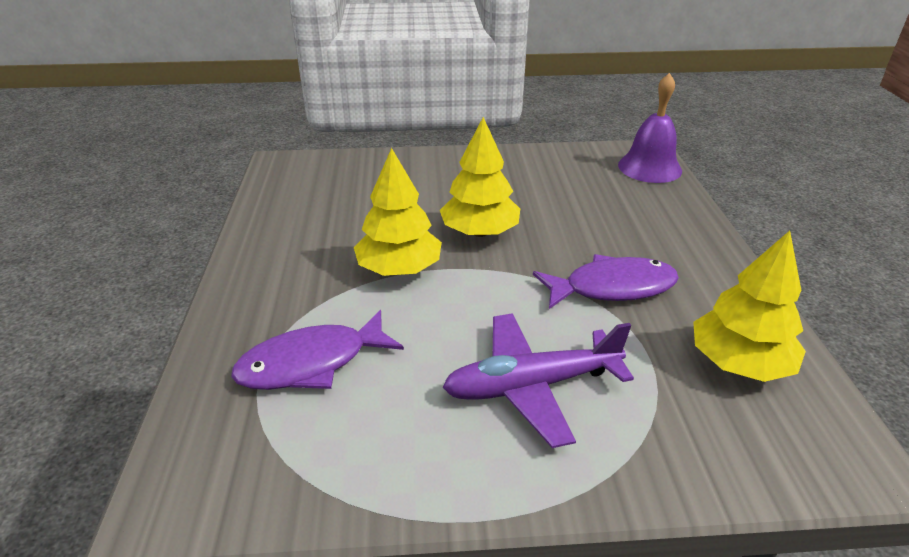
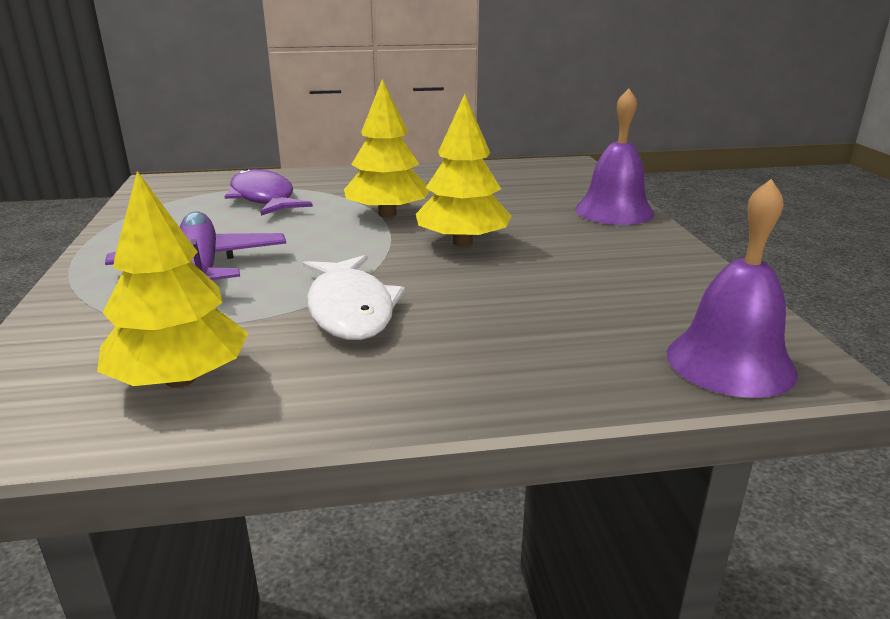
camera: 85 degrees right, 10 degrees down
(419, 162) = (614, 211): none -> purple bell
(612, 288) = (350, 309): purple fish -> white fish

